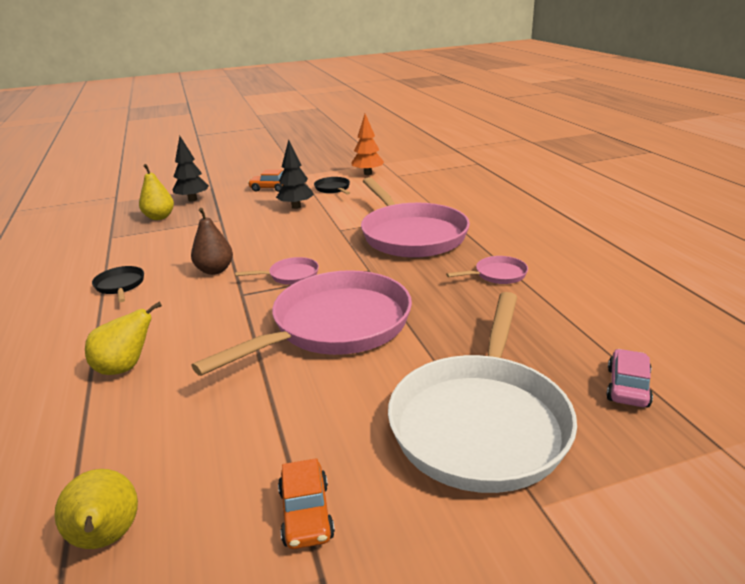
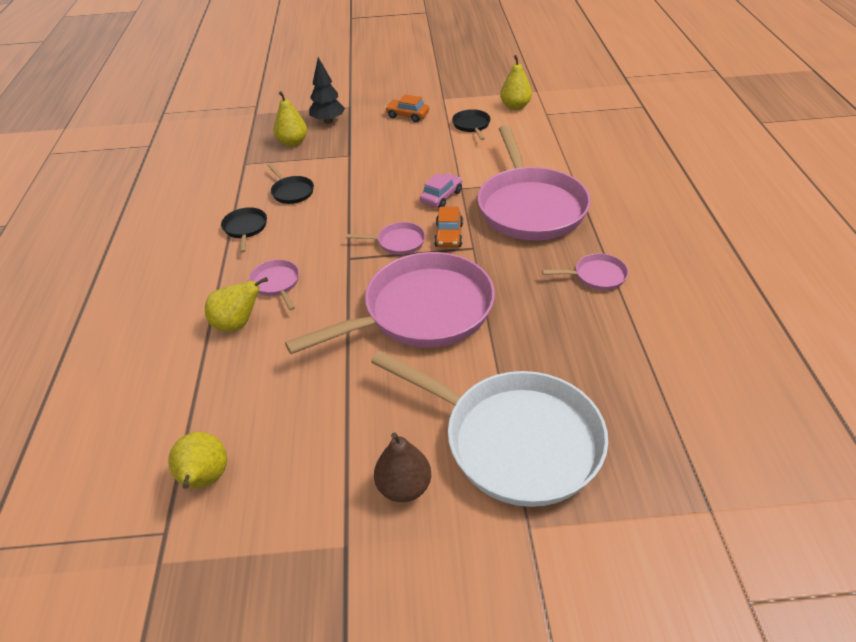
camera: 15 degrees right, 15 degrees up
(166, 252) = (291, 192): none -> black pan
(166, 326) = (277, 284): none -> pink pan
(215, 270) = (331, 223): brown pear -> brown pear (404, 487)
(296, 207) = (427, 147): black tree -> none
(306, 514) = (348, 493): orange car -> orange car (449, 235)
(368, 173) = (515, 106): orange tree -> yellow pear
(481, 421) = (513, 440): white pan -> white pan turned 90 degrees counterclockwise
(627, 387) = (660, 432): pink car -> pink car (441, 197)

